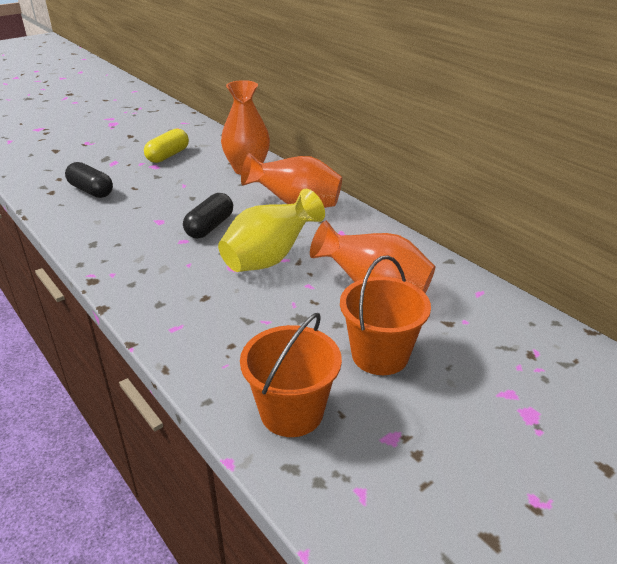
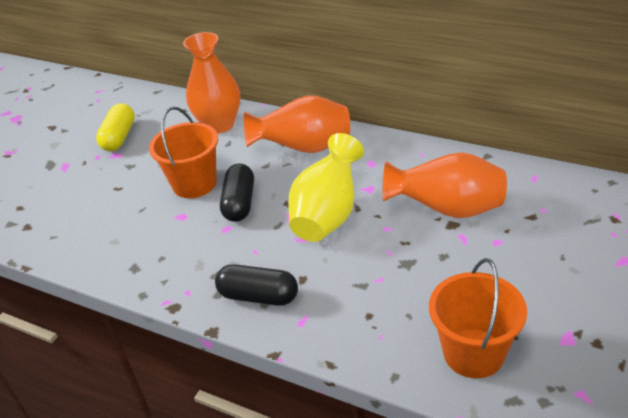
camera: 20 degrees left, 5 degrees up
(91, 191) = (72, 208): black capsule -> black capsule (258, 296)
(380, 355) = (501, 270): orange bucket -> orange bucket (194, 184)

